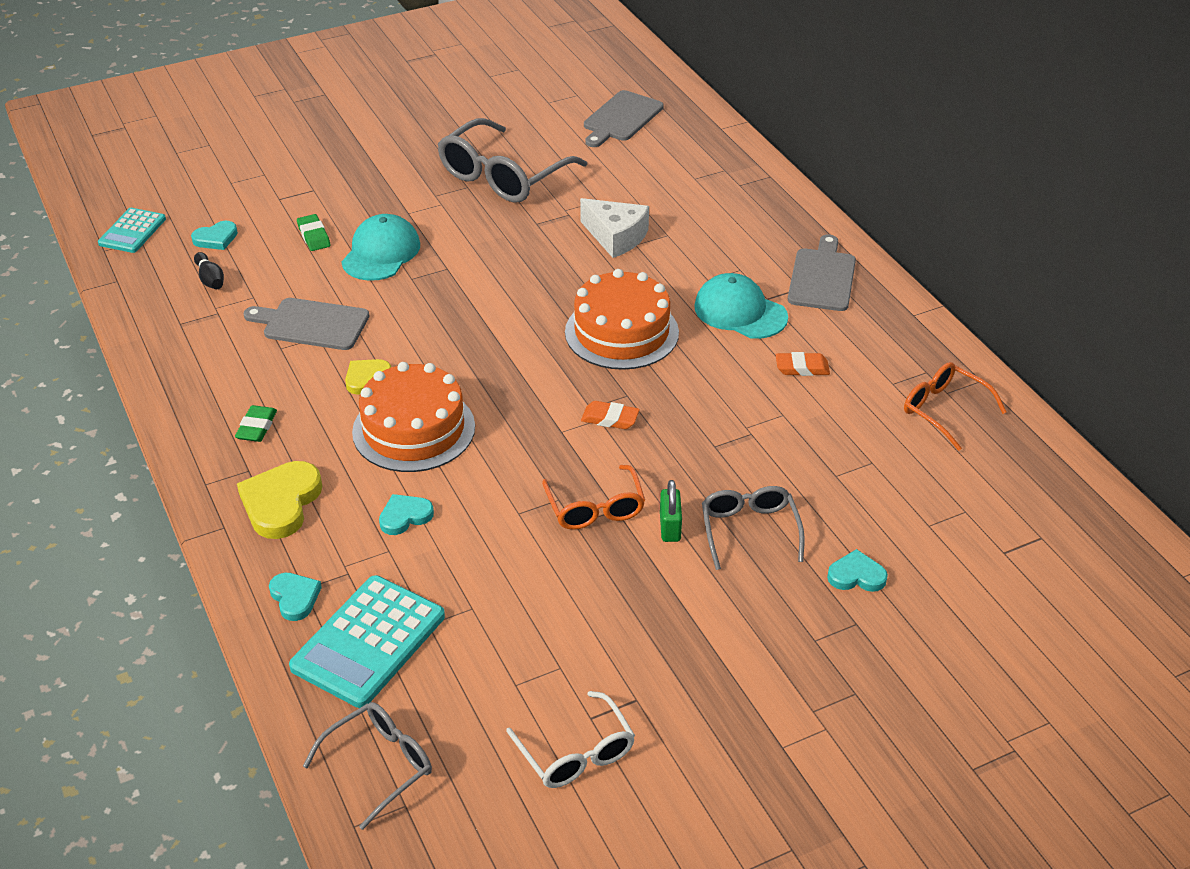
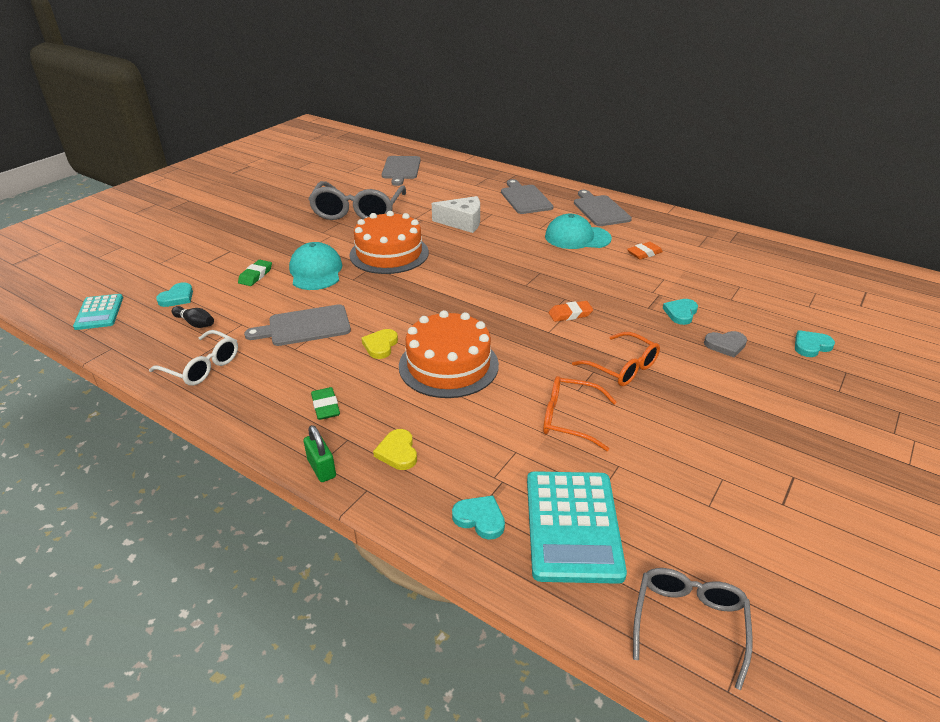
camera: 30 degrees left, 5 degrees down
(281, 503) = (397, 452): yellow heart -> yellow heart, size x0.58
(314, 236) = (255, 275): green eraser -> green eraser turned 75 degrees clockwise
(405, 516) = (503, 423): turquoise heart -> turquoise heart (680, 313)
(575, 752) = (804, 534): white glasses -> white glasses (202, 366)
(621, 332) = (522, 267): orange cake -> orange cake (389, 253)
(670, 527) = (679, 361): green padlock -> green padlock (321, 468)
(738, 224) = (525, 198): none -> grey cutting board
(749, 531) = (725, 345): grey glasses -> grey heart
(945, 411) = (740, 250): orange glasses -> orange glasses (570, 419)

